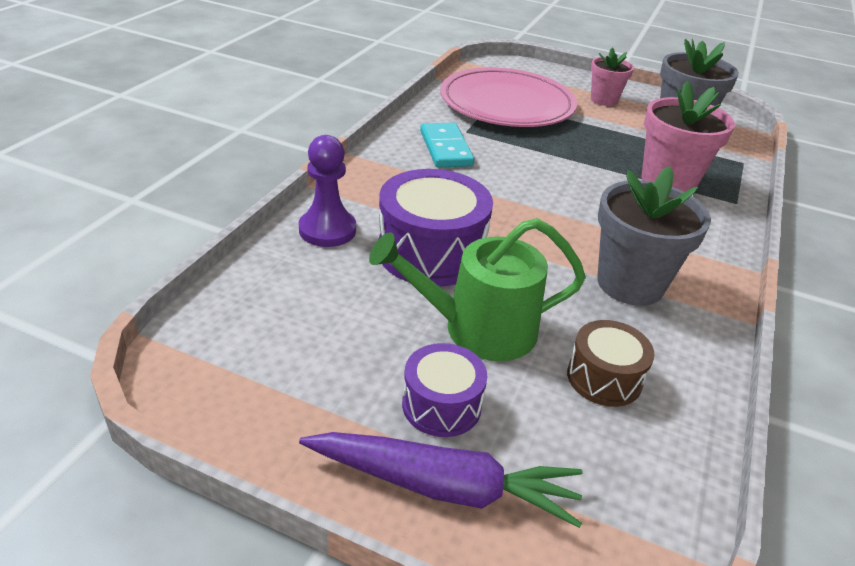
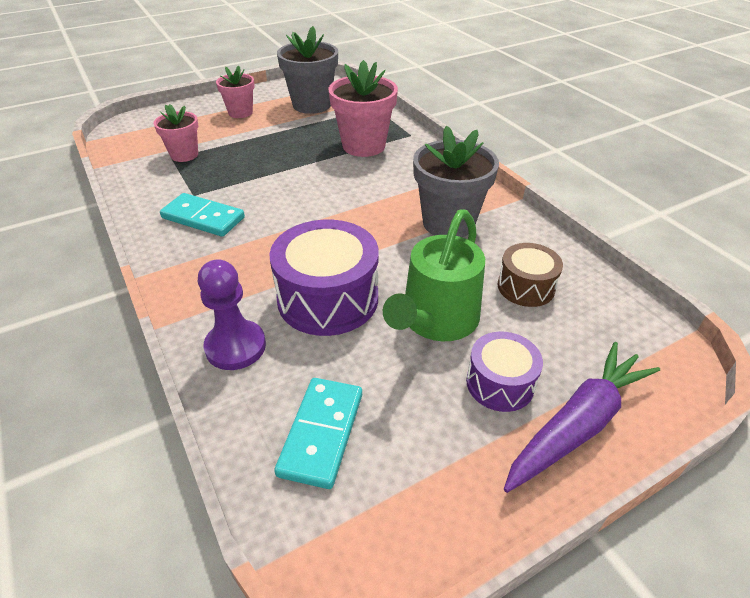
camera: 50 degrees left, 5 degrees up
(283, 313) = (322, 433): none -> turquoise domino
(507, 104) = (184, 155): pink plate -> pink flower pot

